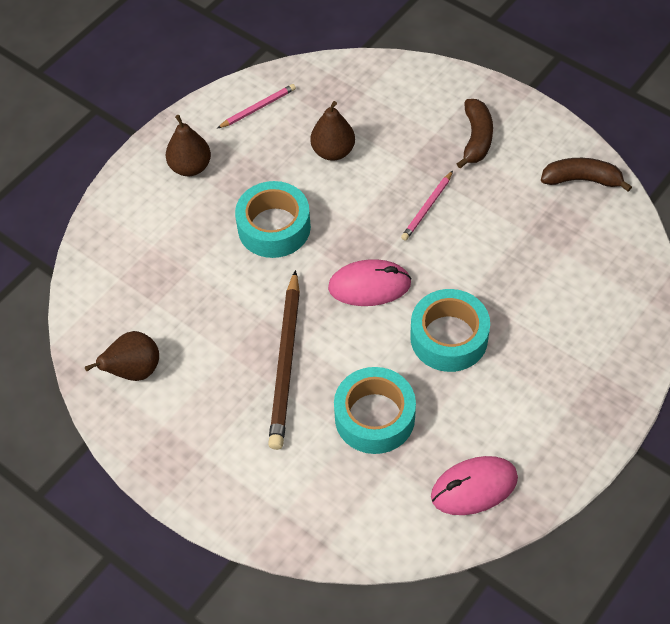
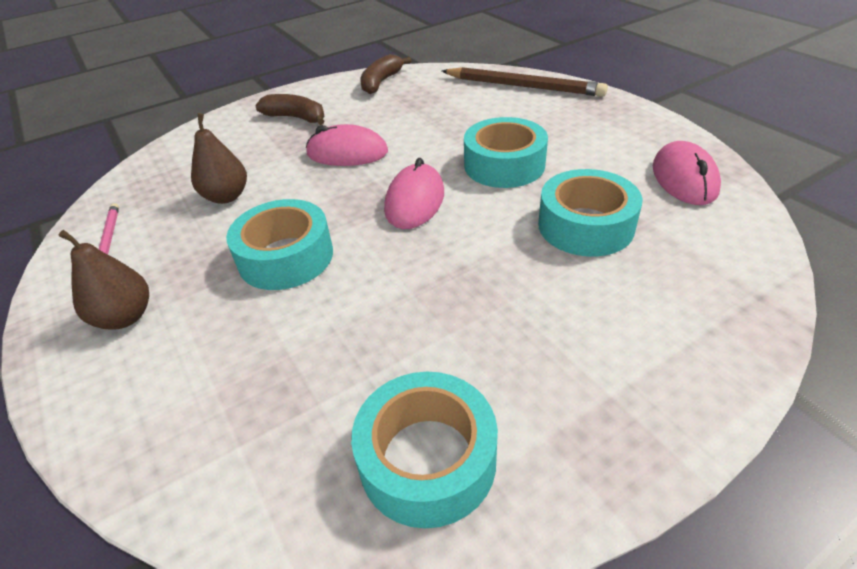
camera: 70 degrees left, 15 degrees down
(134, 370) = (427, 459): brown pear -> turquoise tape
(285, 362) = (485, 281): brown pencil -> brown pencil (523, 86)
(427, 207) = (347, 153): pink pencil -> pink mouse

